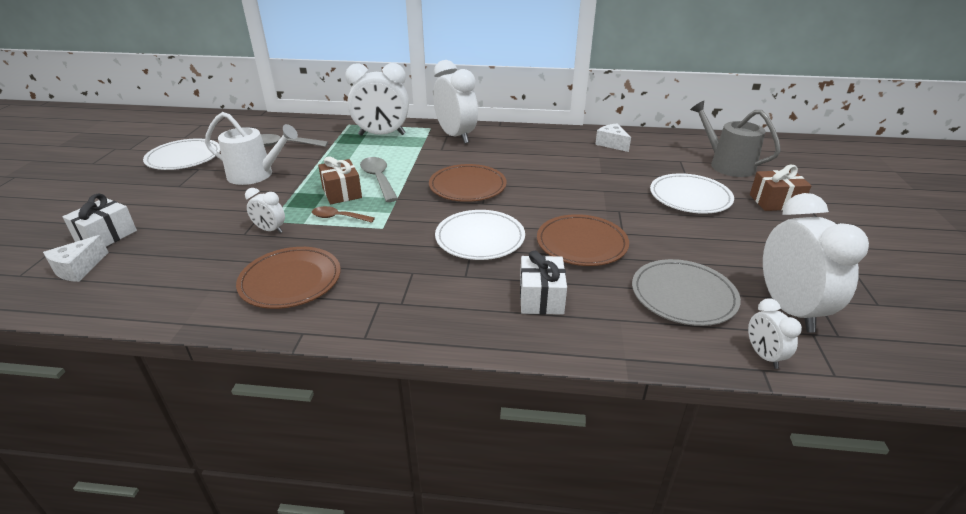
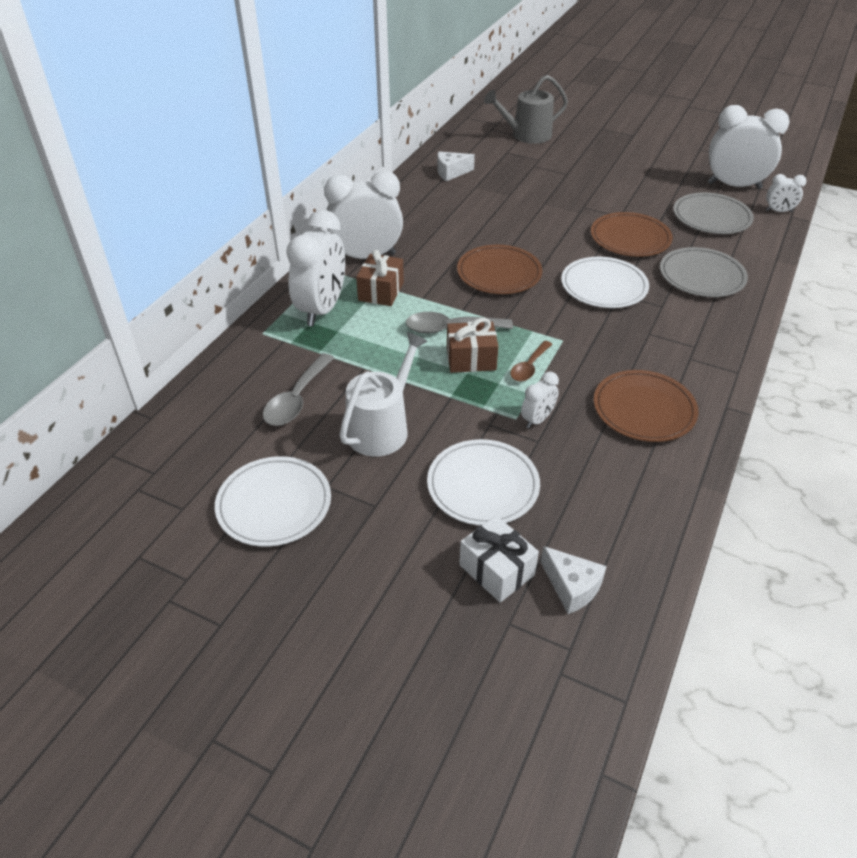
camera: 70 degrees left, 10 degrees up
(541, 298) = (701, 276): white gift -> grey plate
(690, 197) = (574, 169): white plate -> white plate (483, 485)
(775, 202) = (598, 139): brown gift -> brown gift (381, 291)

